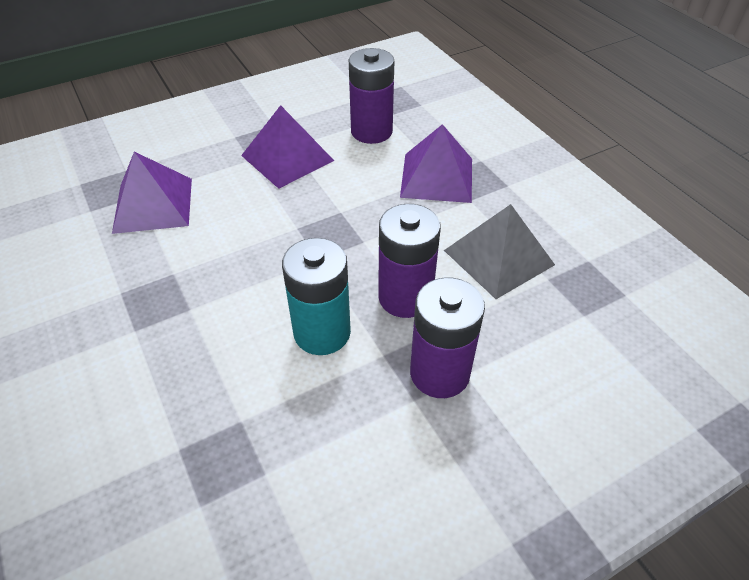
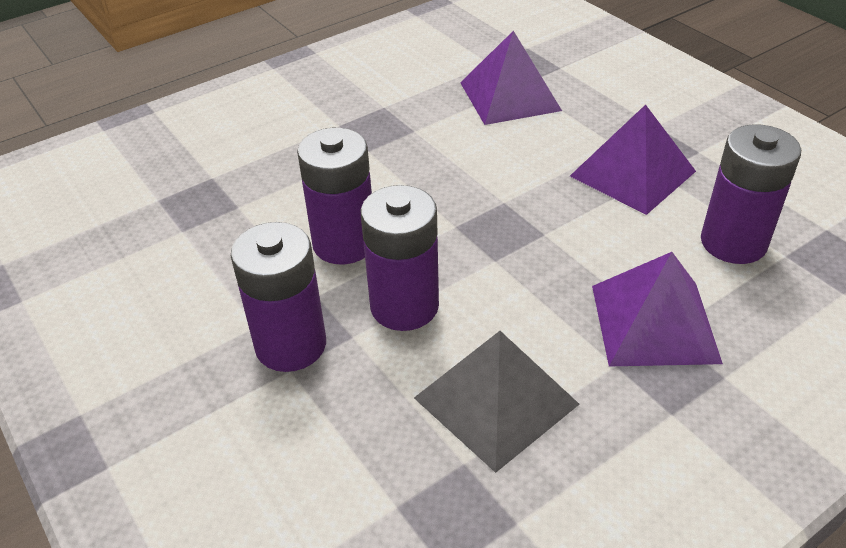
camera: 85 degrees right, 5 degrees down
(322, 332) = (344, 243): turquoise battery -> purple battery

